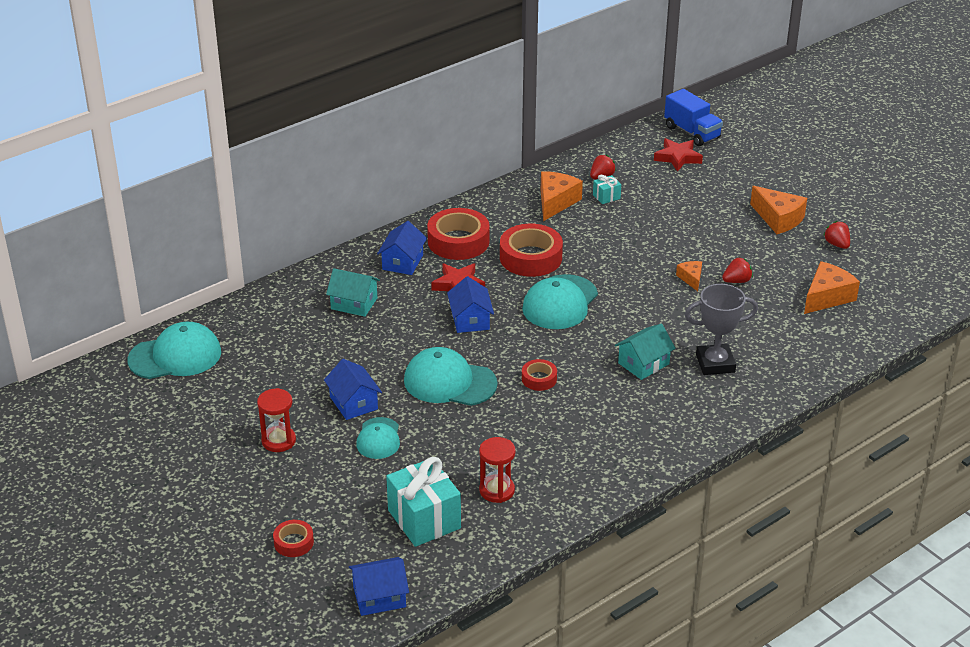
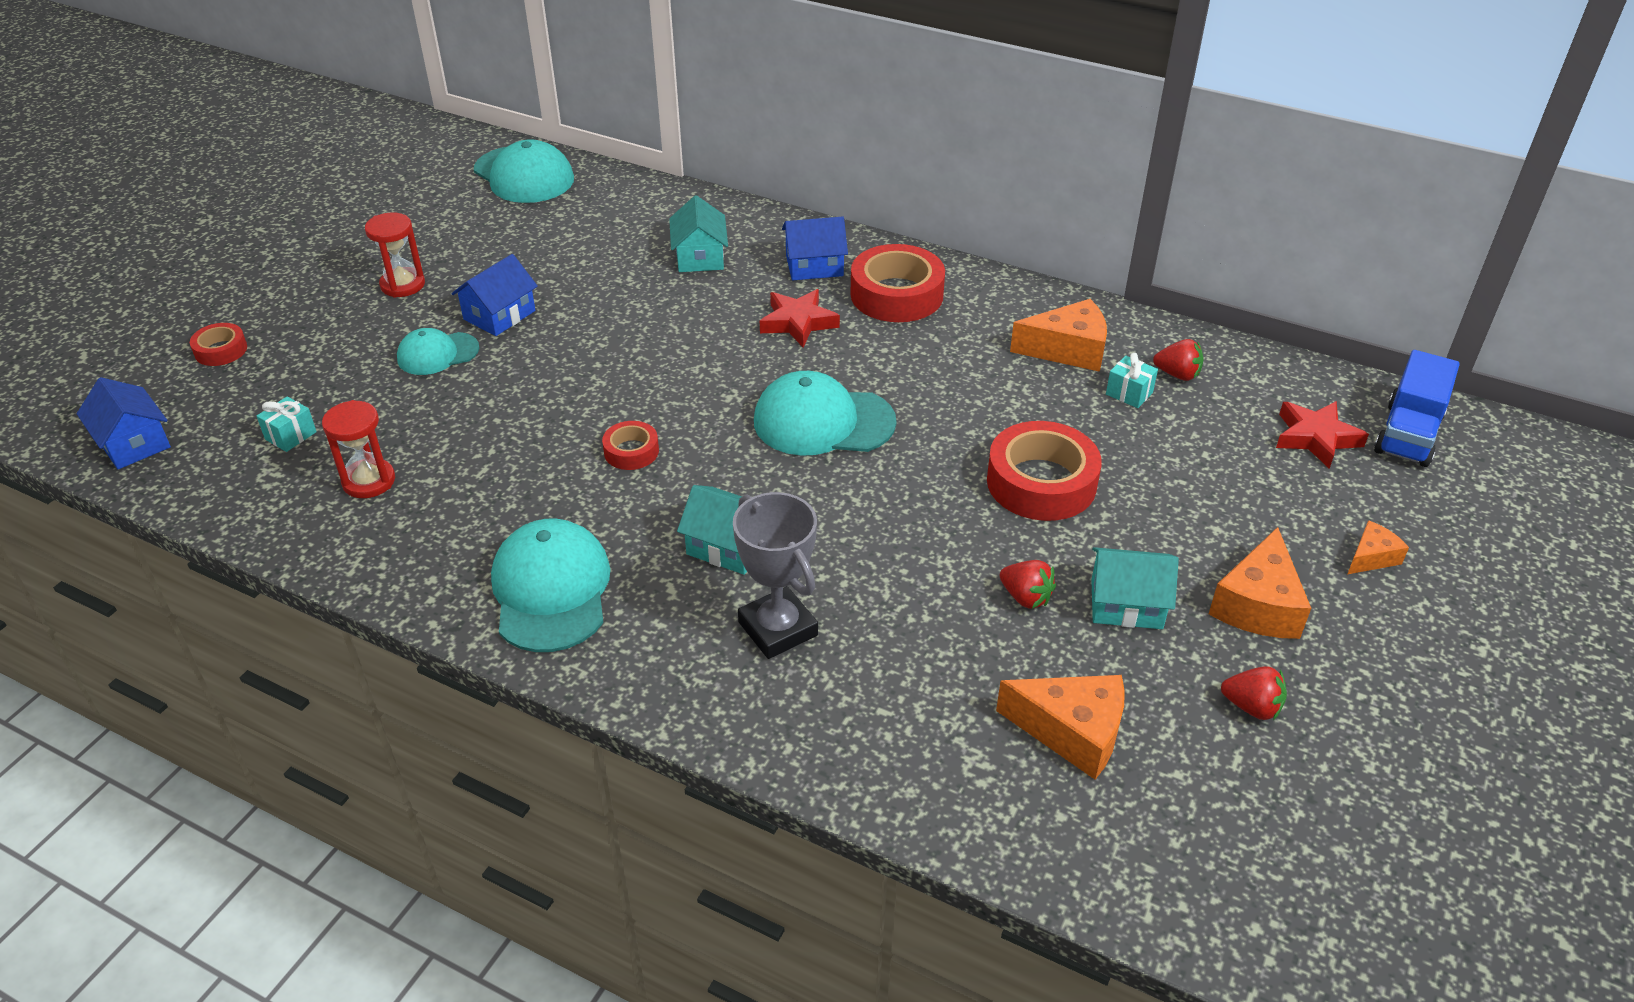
camera: 65 degrees right, 5 degrees up
(424, 519) = (291, 436): turquoise gift -> turquoise gift, size x0.46
(449, 382) = (581, 376): turquoise cap -> turquoise cap (551, 590)
(470, 320) = (728, 354): blue house -> none
(530, 257) = (910, 365): red tape -> red tape (1041, 482)
(691, 279) = (989, 541): orange cheese -> orange cheese (1371, 557)
(757, 254) = (1126, 604): none -> turquoise house
(837, 244) = (1252, 707): red strawberry -> red strawberry turned 75 degrees clockwise

